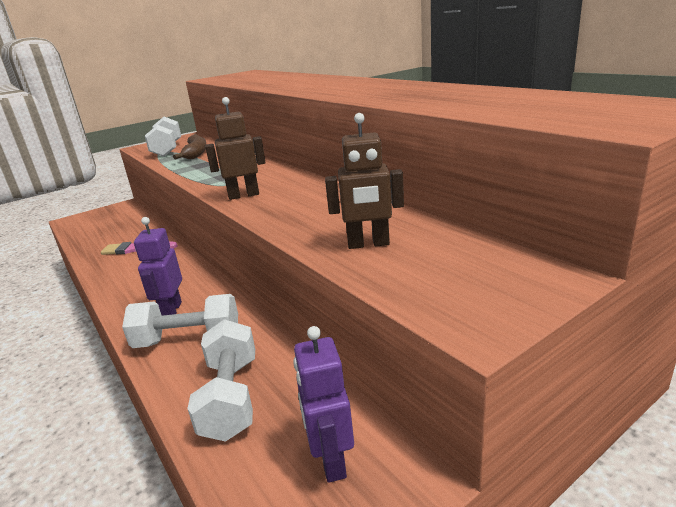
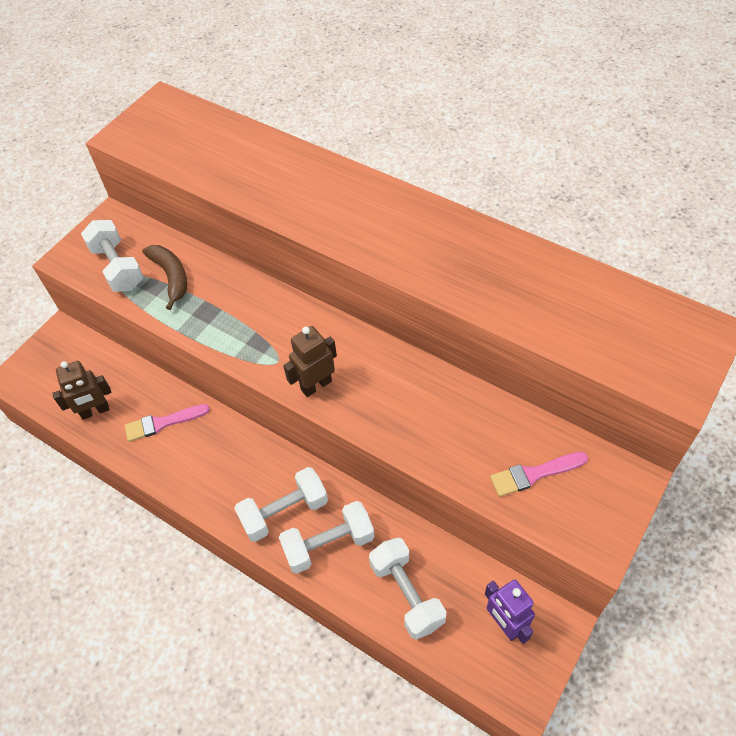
camera: 20 degrees left, 30 degrees up
(171, 311) = (284, 512): purple robot -> white dumbbell
(368, 244) = (486, 459): brown robot -> brown robot (95, 411)
(419, 259) = (534, 474): none -> pink brush

